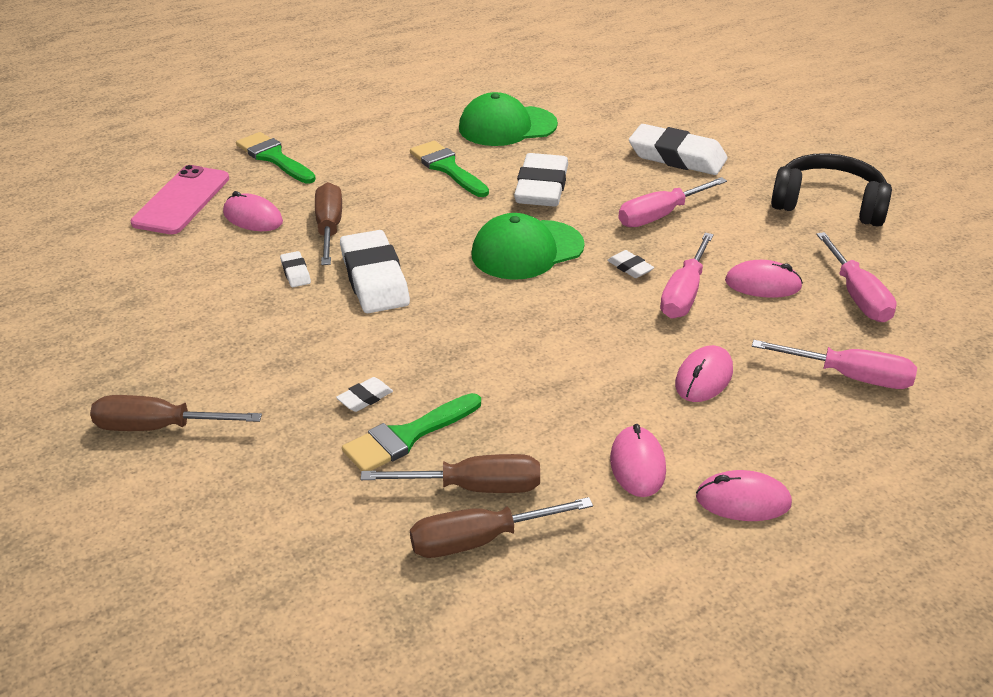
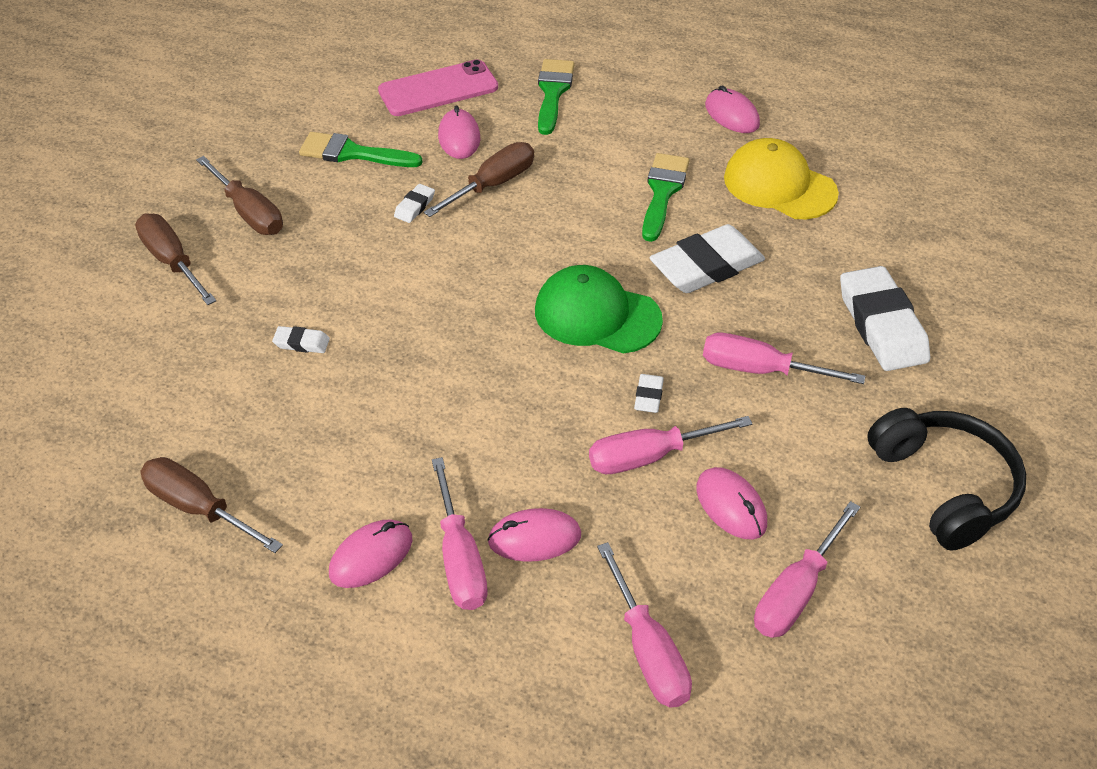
camera: 50 degrees right, 10 degrees up
(374, 279) = (454, 253): white eraser -> none
(406, 436) = (279, 394): green brush -> green brush (352, 153)
(473, 488) = (254, 469): brown screwdriver -> brown screwdriver (249, 212)
(507, 126) = (779, 185): green cap -> yellow cap
(685, 421) = (459, 557): none -> pink screwdriver
(743, 501) = (388, 655): pink mouse -> pink mouse (732, 115)

